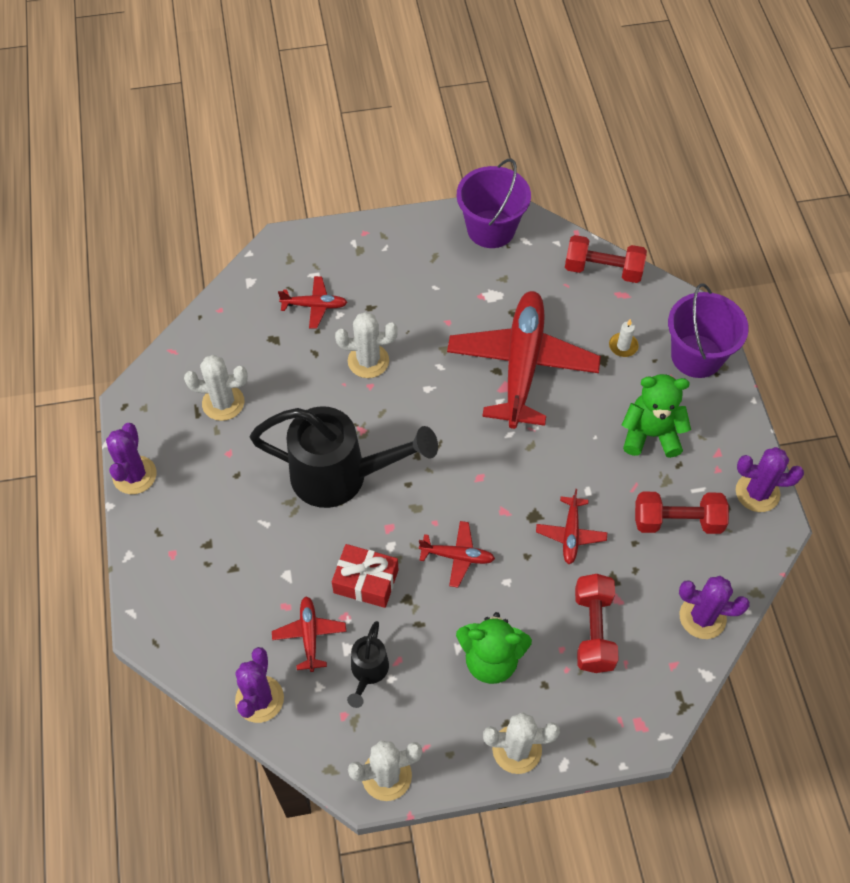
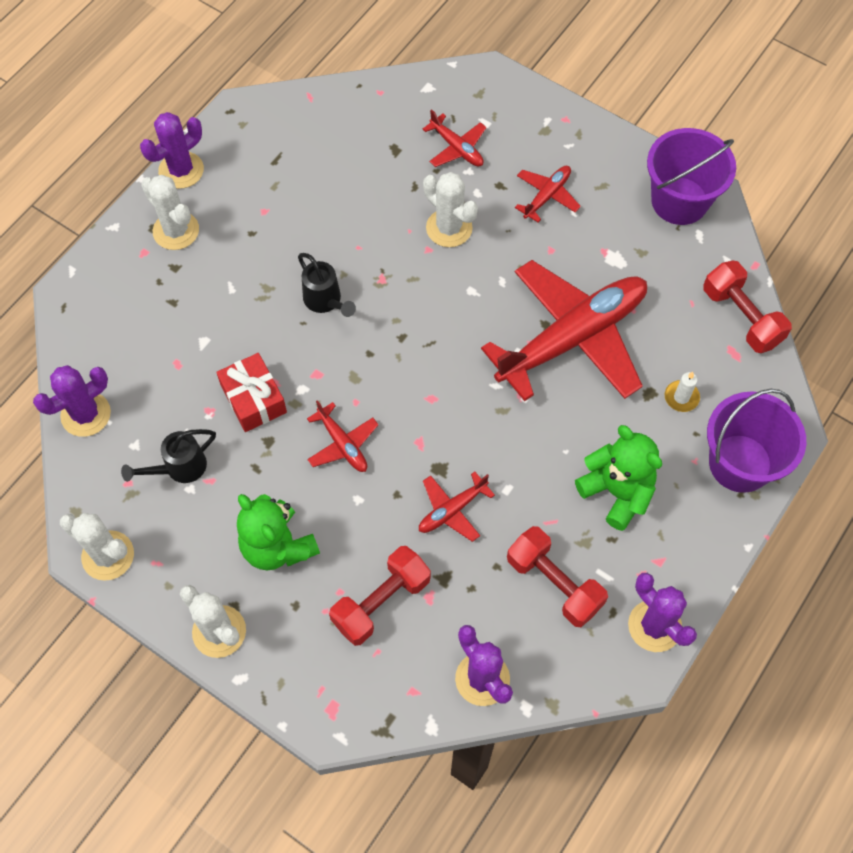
camera: 45 degrees right, 5 degrees up
(223, 403) = (302, 168): white cactus -> white cactus (176, 231)
(309, 635) = (170, 401): red plane -> red plane (547, 196)
(340, 476) = (325, 301): black watering can -> black watering can, size x0.47

